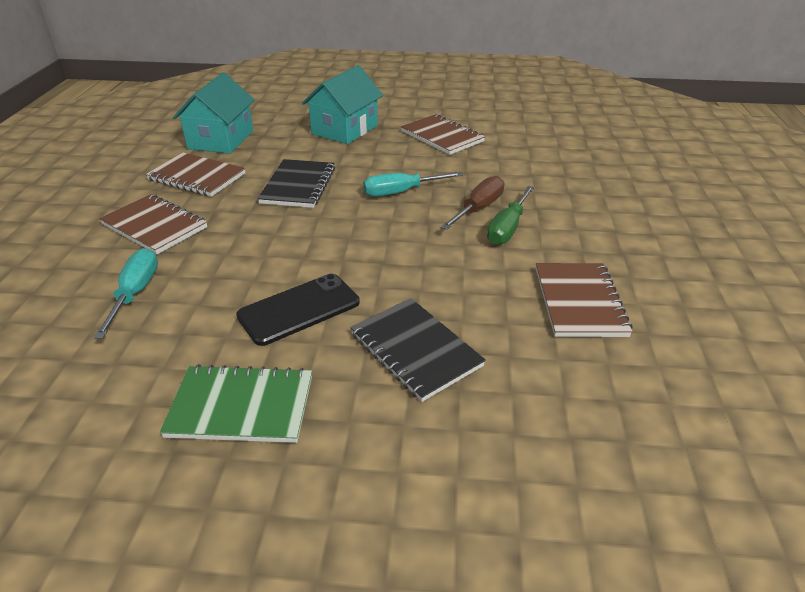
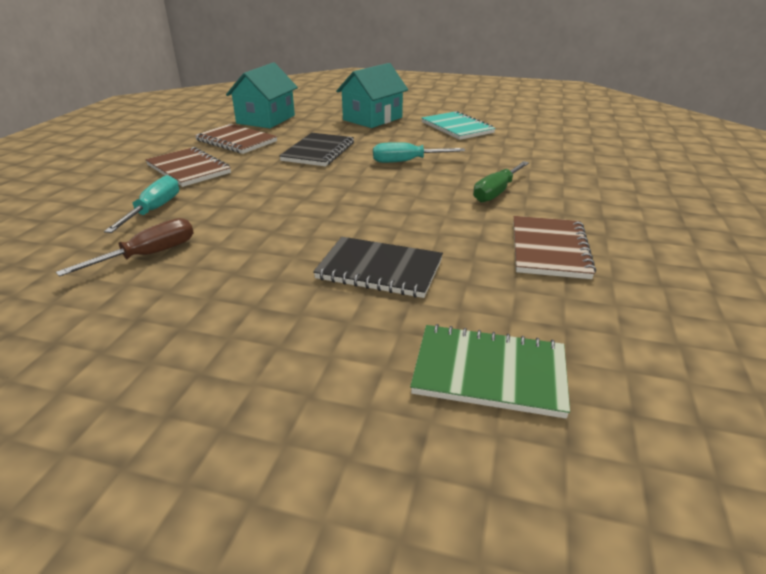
camera: 10 degrees right, 5 degrees down
(241, 406) = (208, 294): green notebook -> green notebook (489, 372)
(299, 309) = (286, 232): black phone -> none
(415, 350) = (379, 269): black notebook -> black notebook turned 45 degrees counterclockwise
(442, 136) = (457, 128): brown notebook -> turquoise notebook
(478, 208) = (473, 177): brown screwdriver -> brown screwdriver (148, 255)

